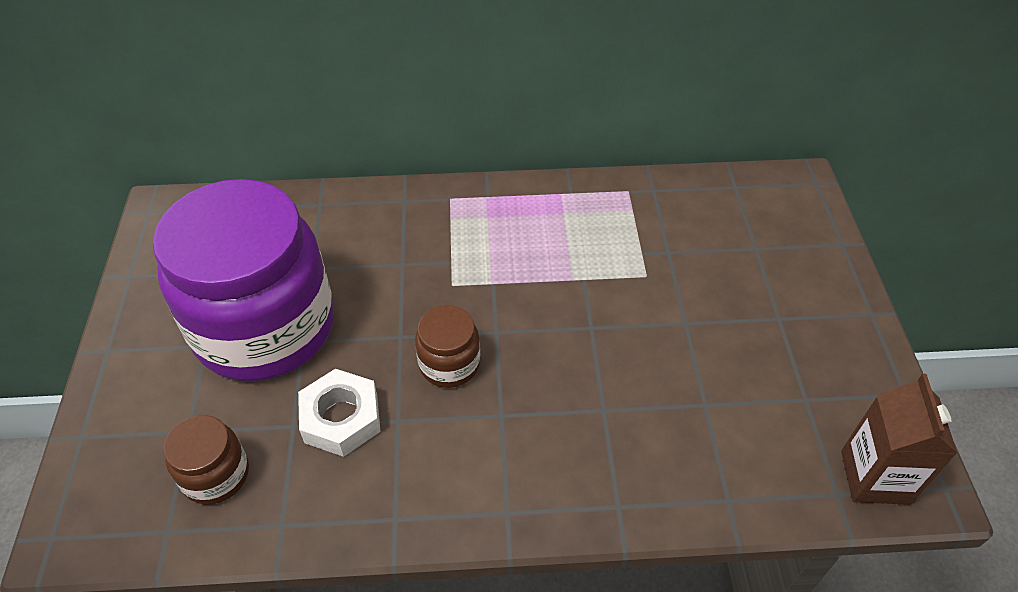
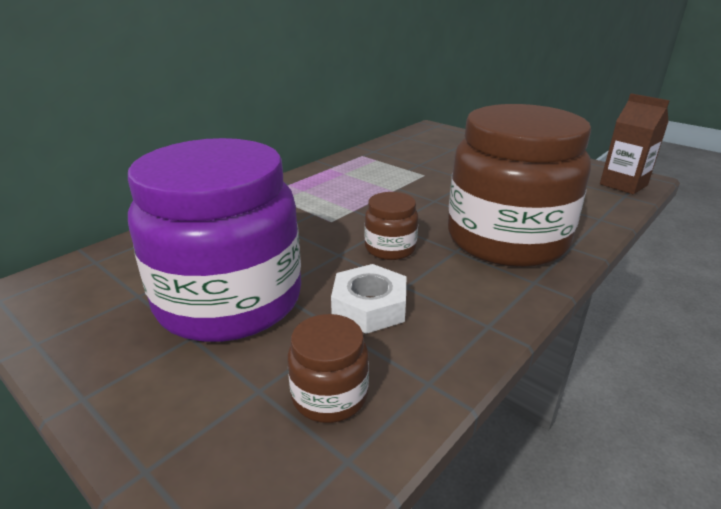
camera: 45 degrees left, 20 degrees down
(571, 441) = (506, 239): none -> brown jar

